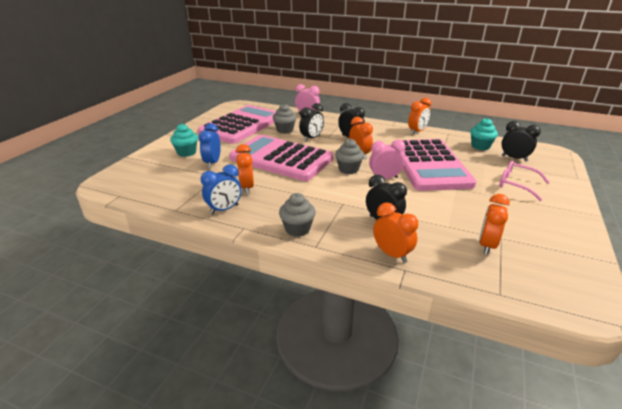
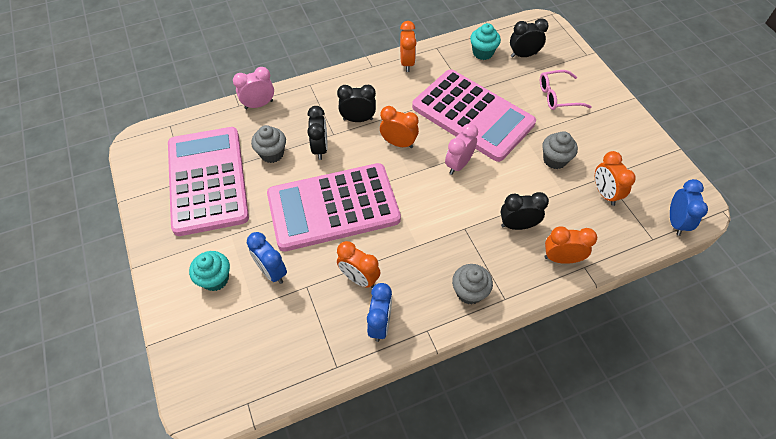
camera: 45 degrees left, 25 degrees up
(348, 169) = (415, 175): grey cupcake -> grey cupcake (554, 160)
(543, 299) = (675, 222): none -> blue clock

